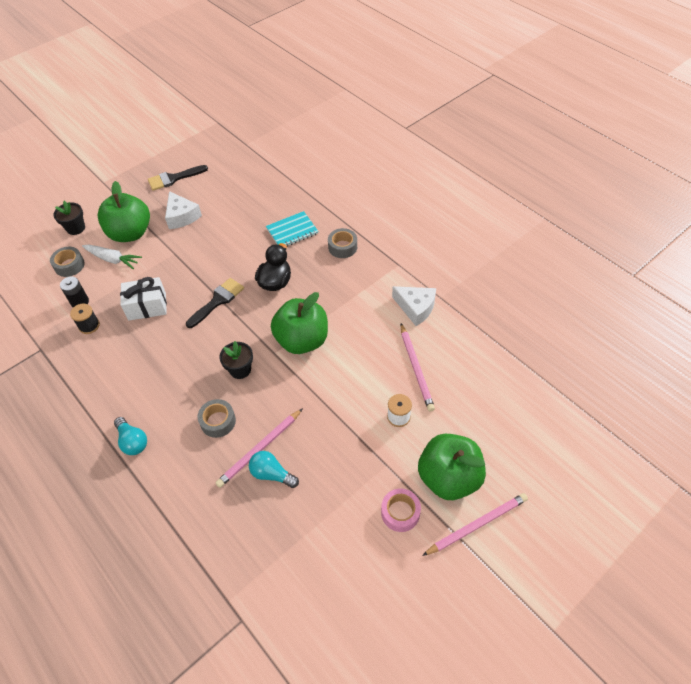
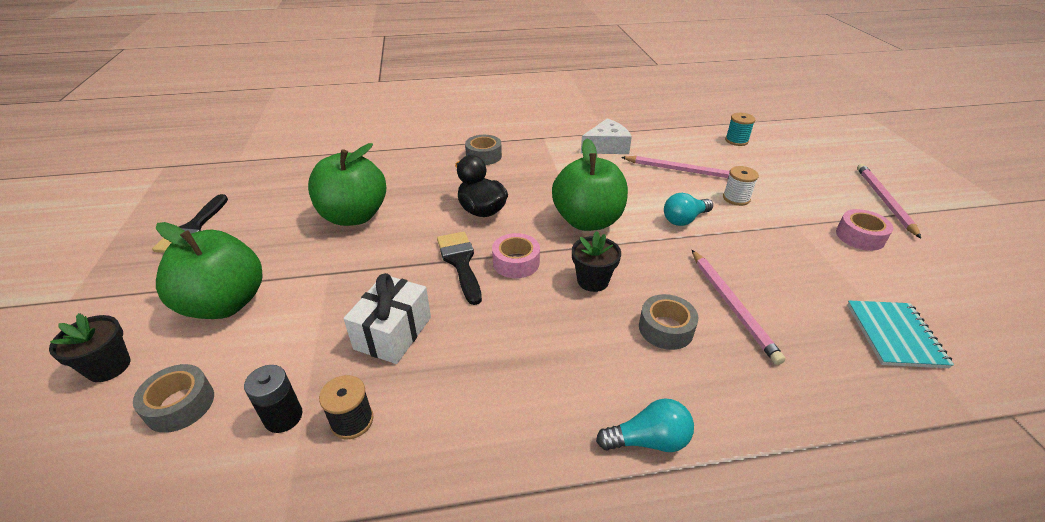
camera: 60 degrees left, 15 degrees down
(112, 259) = (248, 341): white carrot -> none
(181, 216) = (272, 245): white cheese -> none
(234, 325) = (516, 262): none -> pink tape
(272, 474) = (776, 308): turquoise light bulb -> turquoise light bulb (684, 219)
(292, 231) = (420, 176): turquoise notebook -> turquoise notebook (894, 335)
(448, 478) = (824, 197): green apple -> green apple (354, 216)
(505, 390) = (736, 141): none -> turquoise spool

